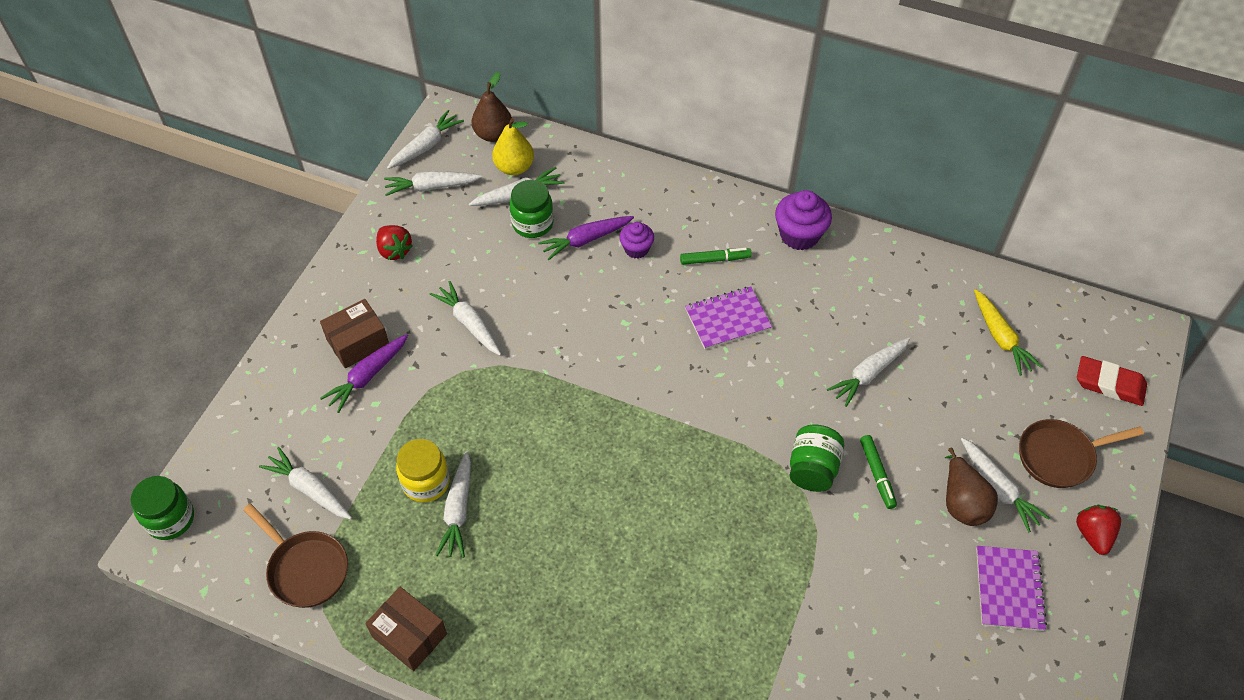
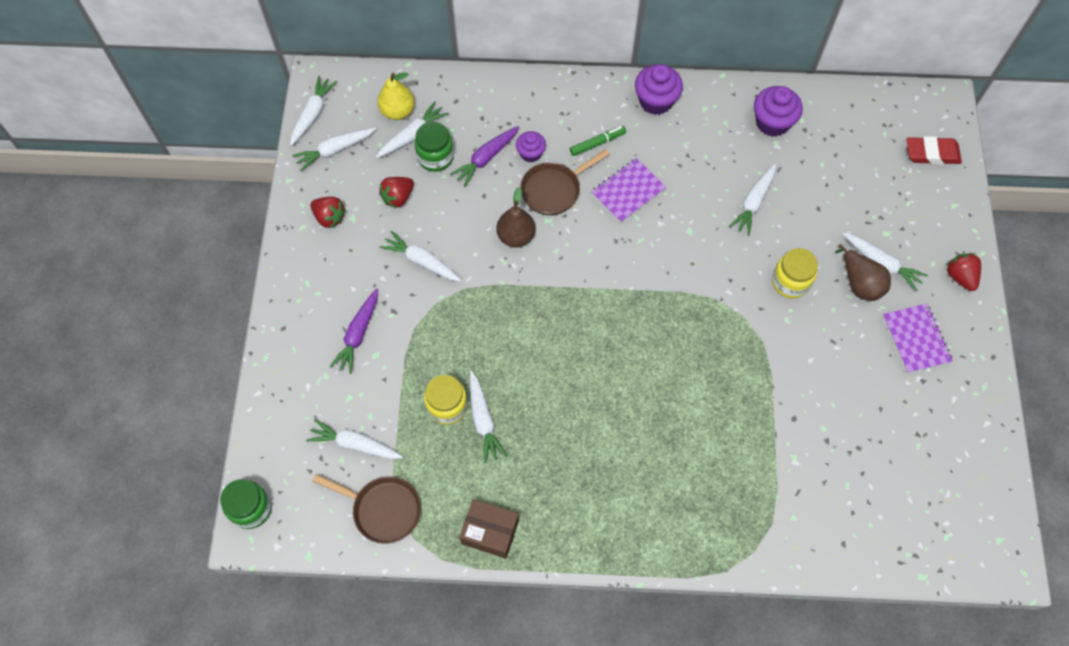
camera: 20 degrees left, 10 degrees up
(358, 342) = (336, 308): brown box -> none
(474, 252) = (398, 197): none -> red strawberry
(493, 134) = (366, 86): brown pear -> brown pear (516, 236)
(812, 469) = (741, 294): green jar -> none
(877, 474) = (790, 282): green marker -> yellow jar
(926, 295) = (772, 122): none -> purple cupcake
(1000, 338) = (840, 141): yellow carrot -> none
(1060, 456) = (916, 223): brown pan -> brown pan (554, 190)

